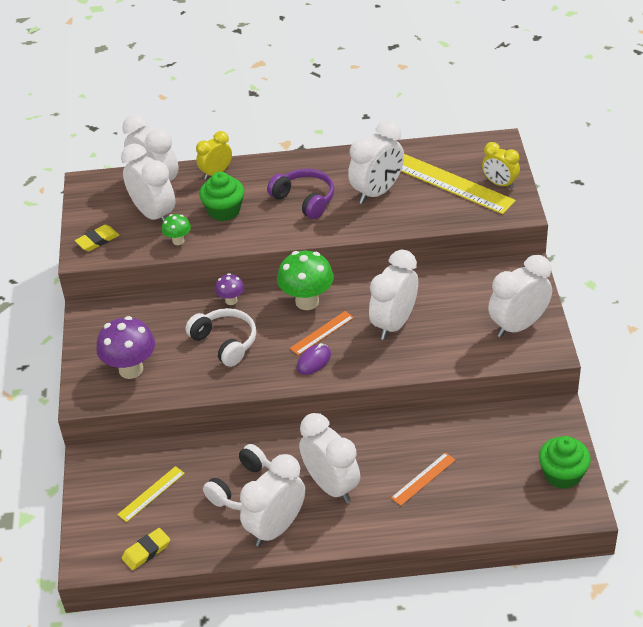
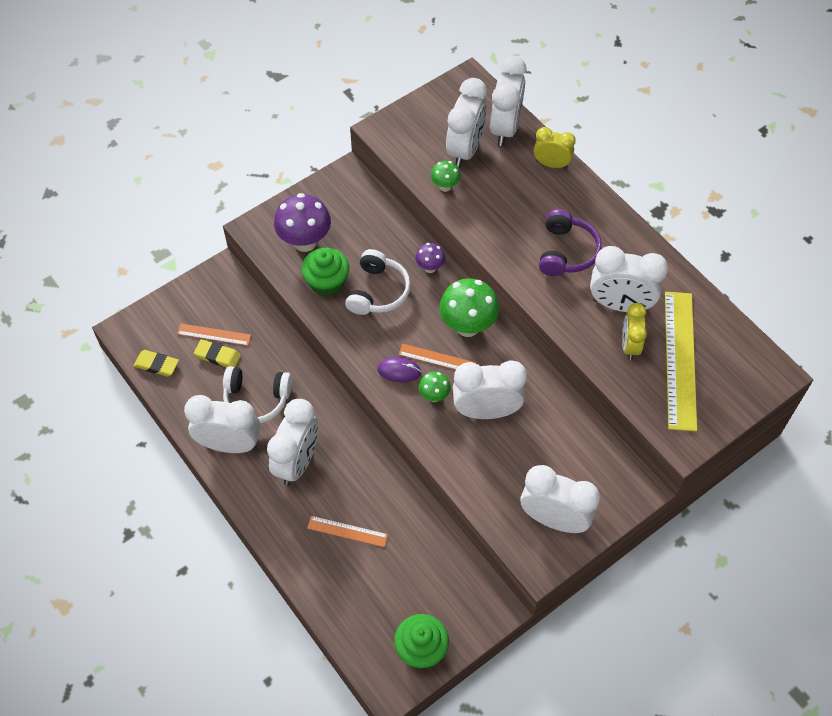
camera: 55 degrees right, 15 degrees up
(97, 240) = (405, 129): yellow eraser -> yellow eraser (217, 356)
(151, 494) = (214, 334): yellow ruler -> orange ruler
(224, 211) = (507, 198): green cupcake -> green cupcake (327, 282)
(355, 349) = (434, 396): none -> green mushroom
(500, 184) = (712, 405): yellow clock -> yellow clock (629, 345)

